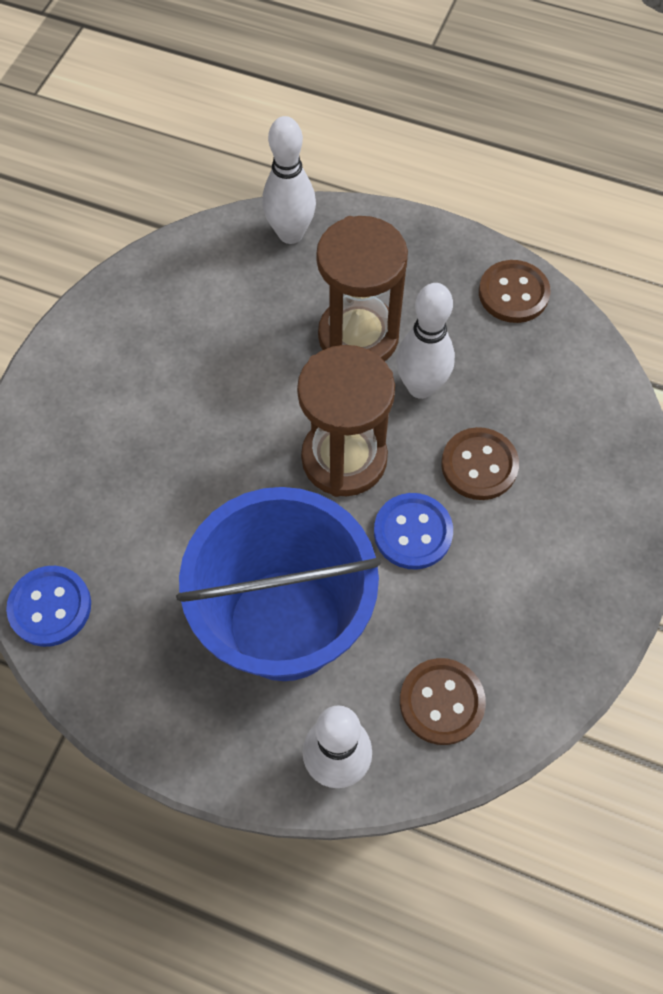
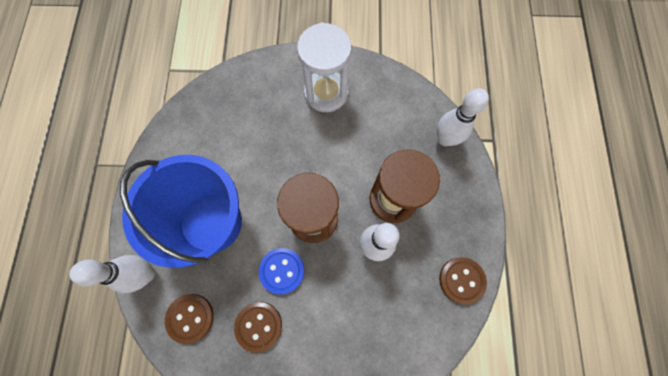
camera: 70 degrees right, 10 degrees up
(50, 607) = (190, 113): blue button -> none
(126, 369) = (326, 93): none -> white hourglass
(479, 465) = (335, 295): brown button -> brown button (258, 326)

